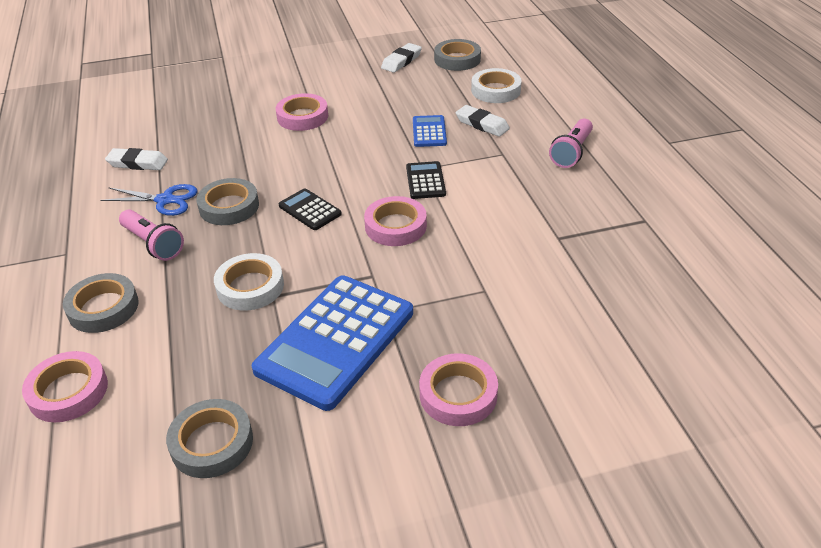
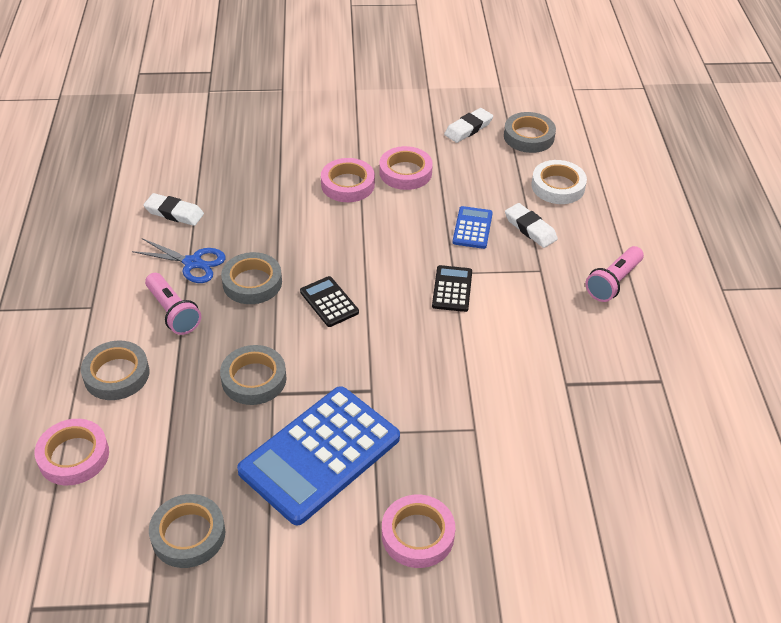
camera: 10 degrees right, 5 degrees up
(250, 287) = (254, 379): white tape -> grey tape
(395, 226) = (408, 338): pink tape -> pink tape (405, 172)

